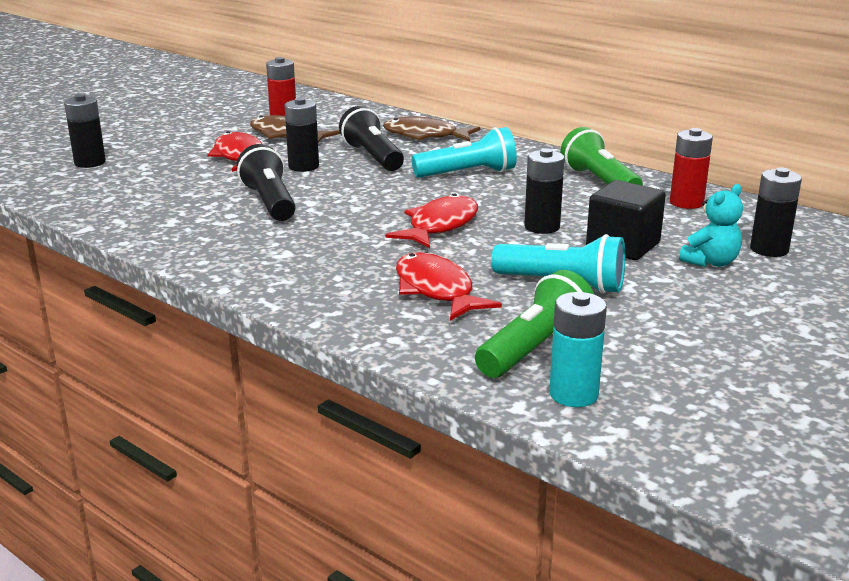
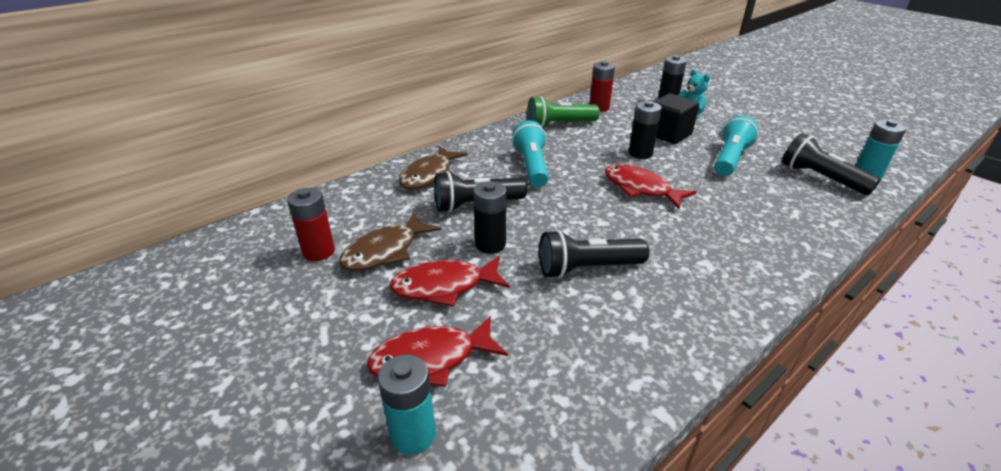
camera: 80 degrees left, 10 degrees up
(90, 163) = (413, 434): black battery -> turquoise battery
(436, 290) = (754, 201): red fish -> red fish (431, 359)
(535, 348) = (820, 178): green flashlight -> black flashlight

